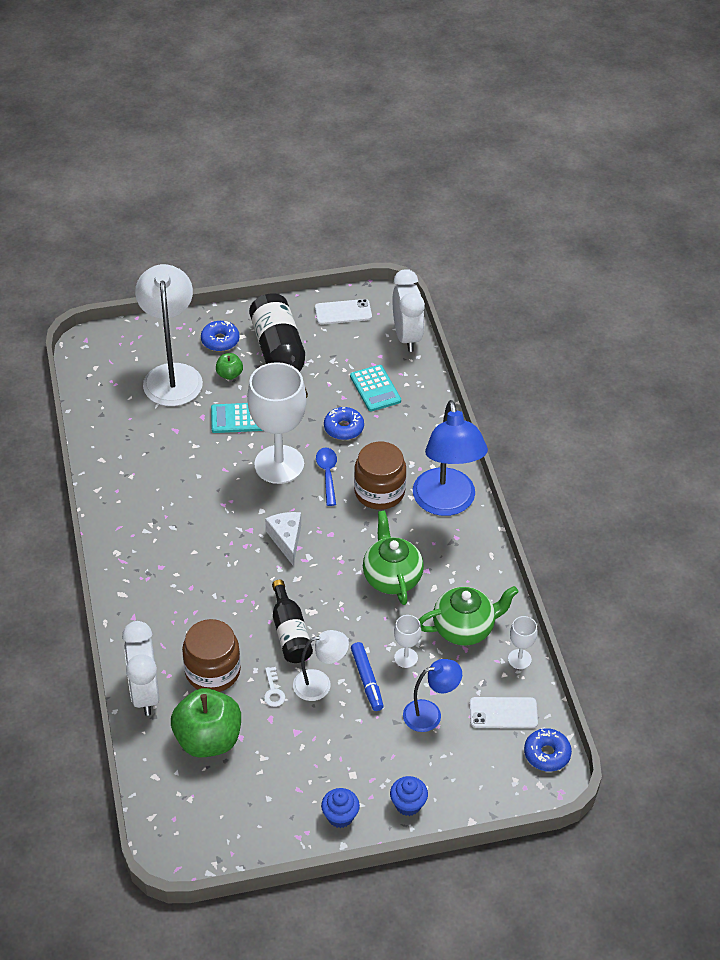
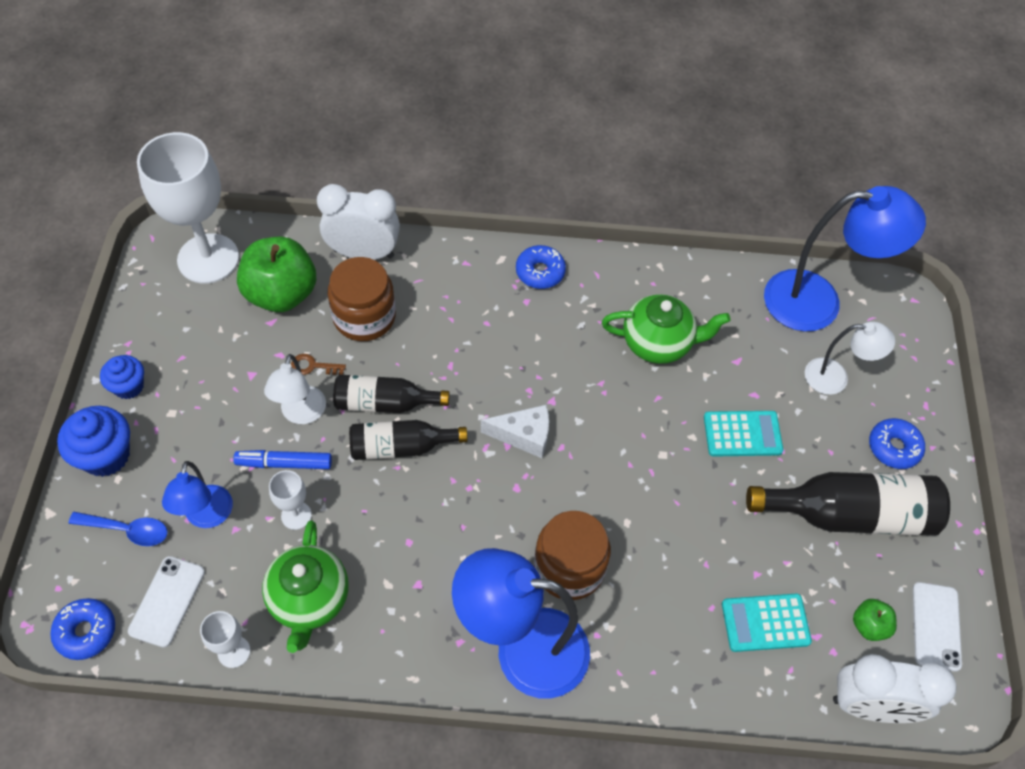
camera: 105 degrees right, 10 degrees up
(104, 391) = (818, 302): none -> blue lamp
(172, 375) = (835, 378): white lamp -> white lamp, size x0.55
(229, 374) = (826, 443): green apple -> green apple (869, 625)
(238, 418) = (742, 434): turquoise calculator -> turquoise calculator turned 75 degrees clockwise
(273, 691) = (313, 366): white key -> brown key
(279, 464) = (650, 460): white goblet -> white goblet (208, 259)
(324, 611) = (401, 447): none -> black bottle
(327, 474) = (618, 512): blue spoon -> blue spoon (127, 530)
(343, 428) = (696, 557): blue donut -> blue donut (540, 272)
(391, 577) = (422, 538): green teapot -> green teapot (658, 343)
(408, 804) = (106, 455): blue cupcake -> blue cupcake, size x1.55

